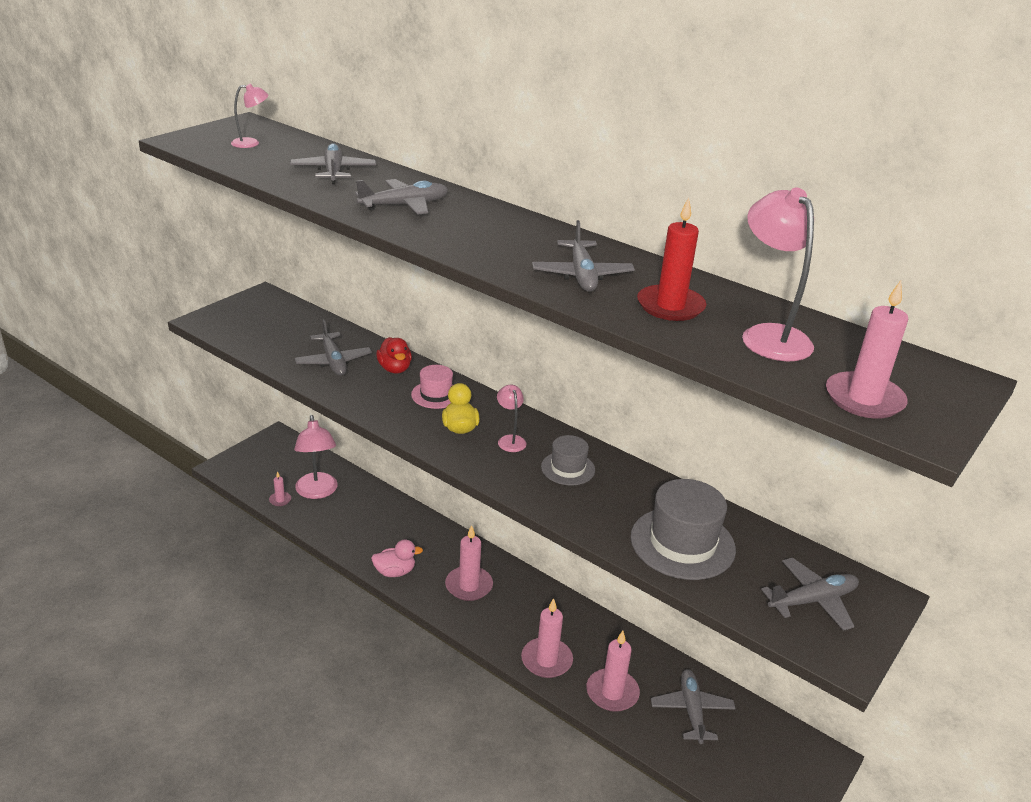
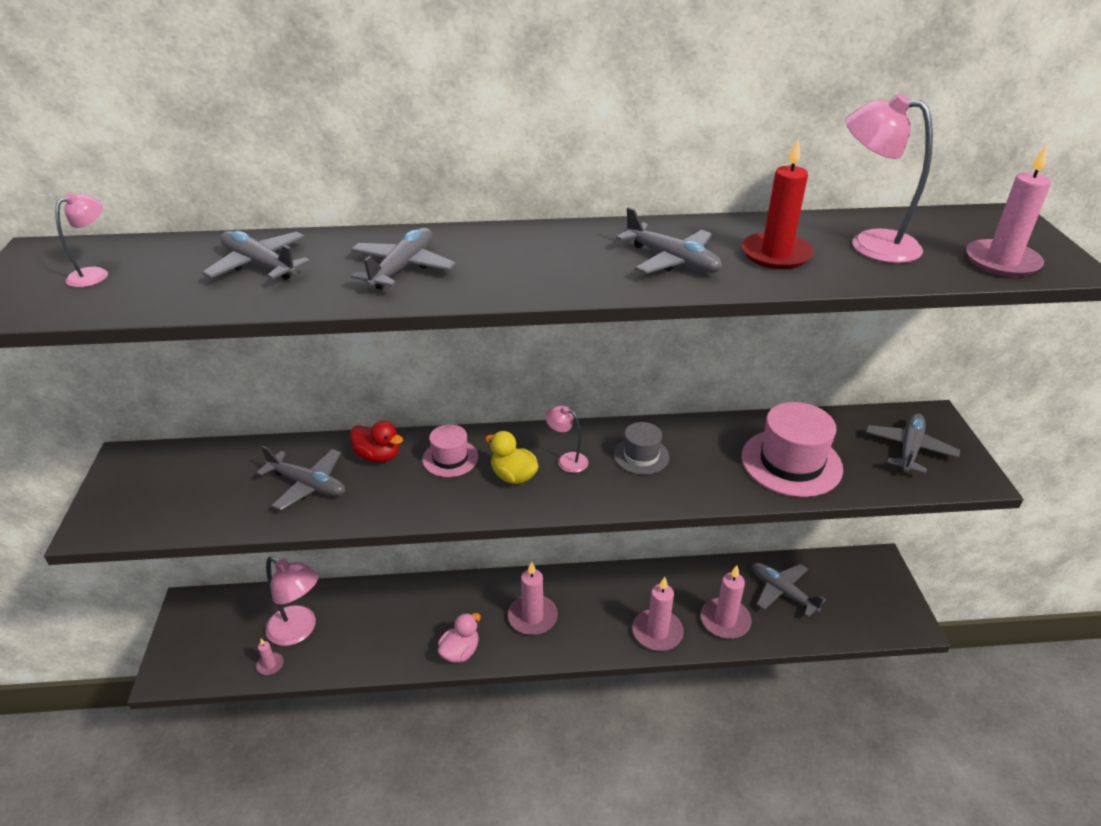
camera: 40 degrees left, 5 degrees up
(682, 543) = (791, 462): grey hat -> pink hat

